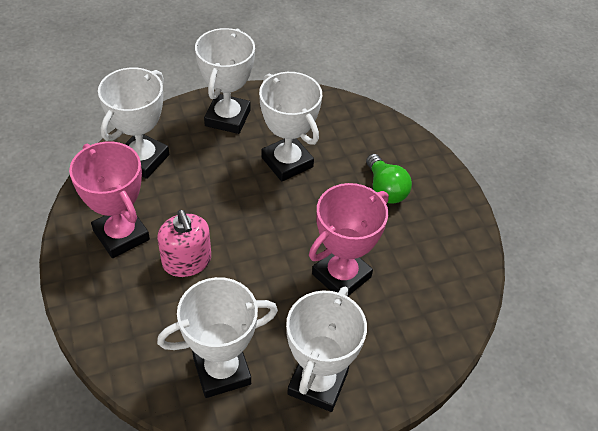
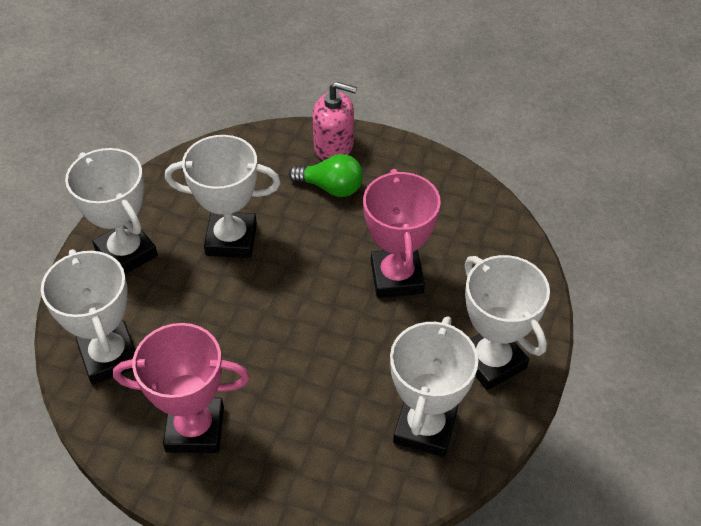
camera: 50 degrees left, 0 degrees up
(187, 261) = (278, 388): pink soap dispenser -> pink soap dispenser (334, 146)

